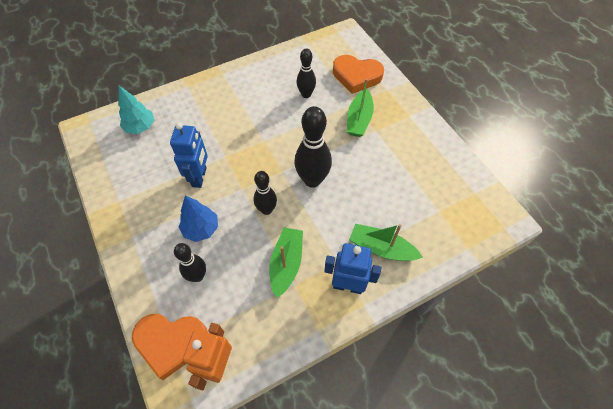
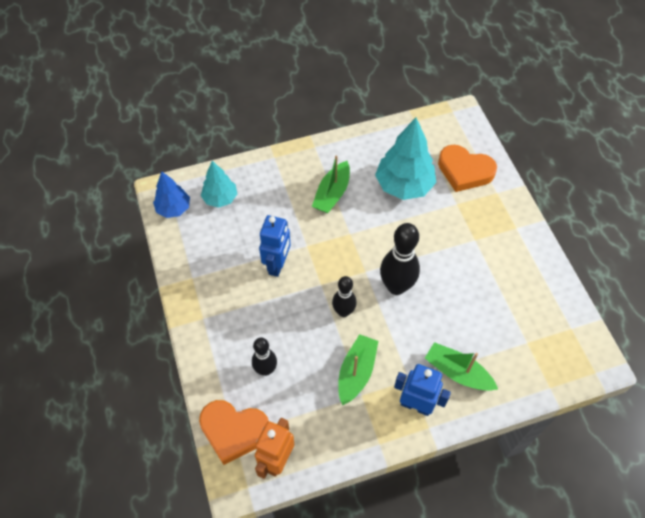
camera: 10 degrees right, 0 degrees up
(201, 229) = (274, 321): blue tree -> blue tree (174, 209)
(306, 94) = (404, 185): black bowling pin -> turquoise tree
(359, 119) = (458, 224): green boat -> green boat (332, 194)

